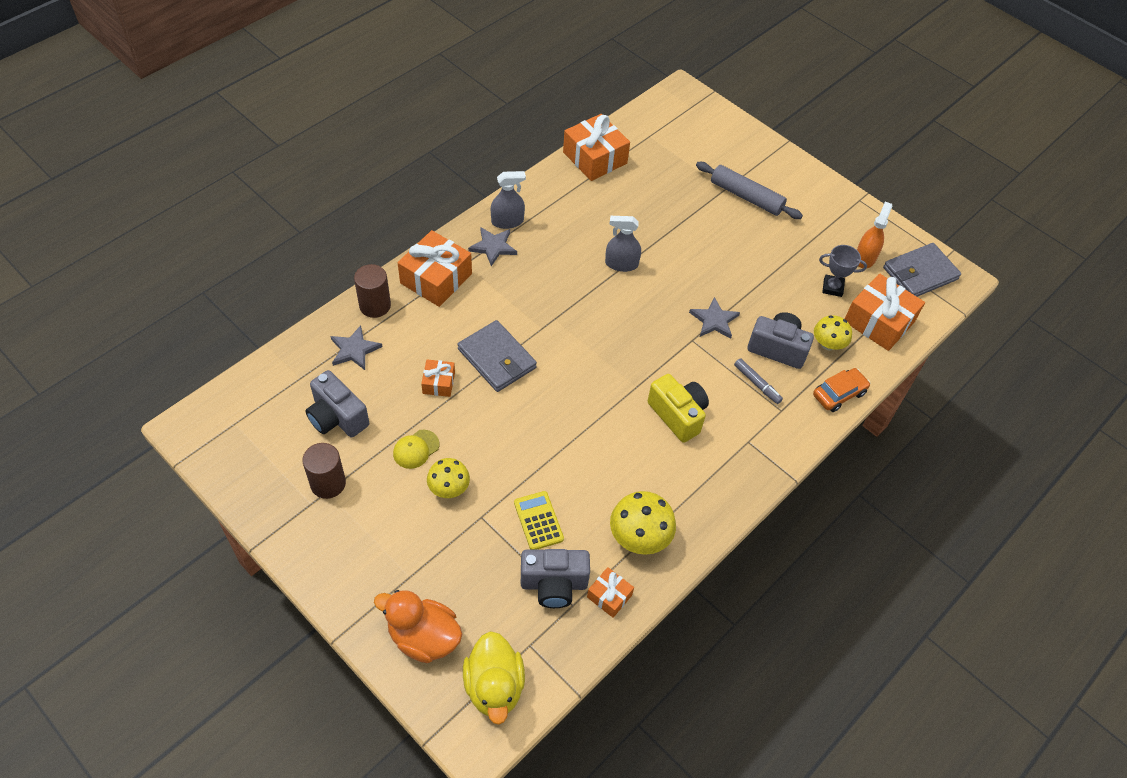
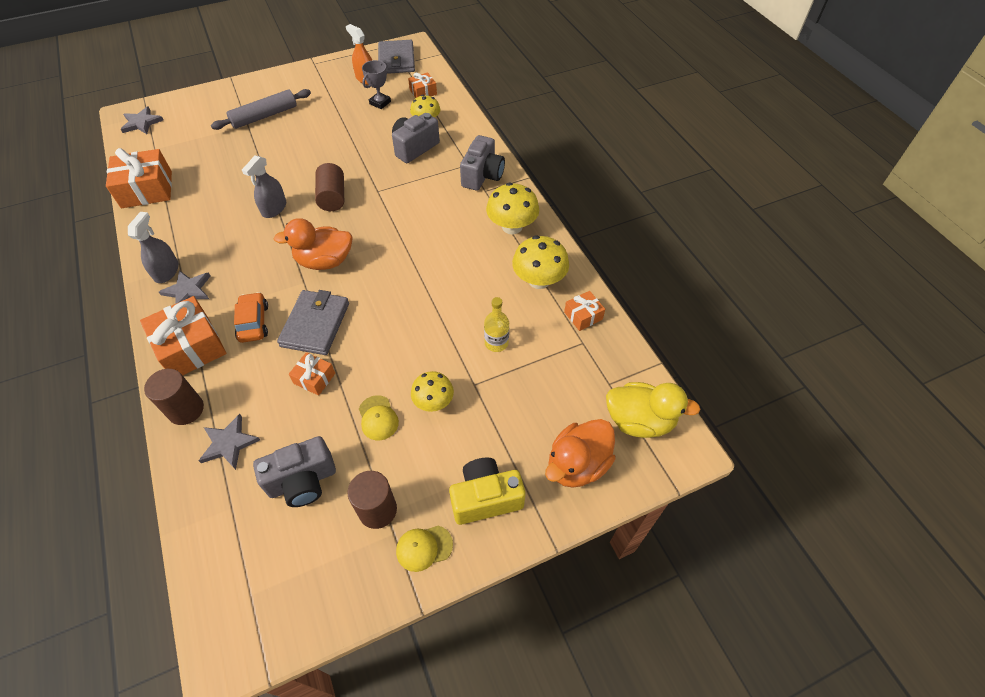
camera: 65 degrees left, 0 degrees up
(304, 531) = (424, 548): none -> yellow cap
(497, 359) = (315, 324): grey wallet -> grey wallet turned 60 degrees counterclockwise
(538, 521) = (496, 343): yellow calculator -> yellow bottle
(554, 584) = (559, 350): grey camera -> grey camera (482, 176)
(574, 334) = (324, 261): none -> orange duck
(662, 305) = (332, 197): none -> brown cylinder
(678, 415) = (441, 222): yellow camera -> yellow camera (485, 498)
(706, 486) = (512, 226): none -> yellow mushroom
(714, 320) = (367, 172): grey star -> grey star (142, 123)
(757, 384) = (438, 169): grey marker -> none
(839, 394) = (470, 131): orange car -> orange car (253, 322)
(878, 322) = (423, 92): orange gift -> orange gift, size x0.52

